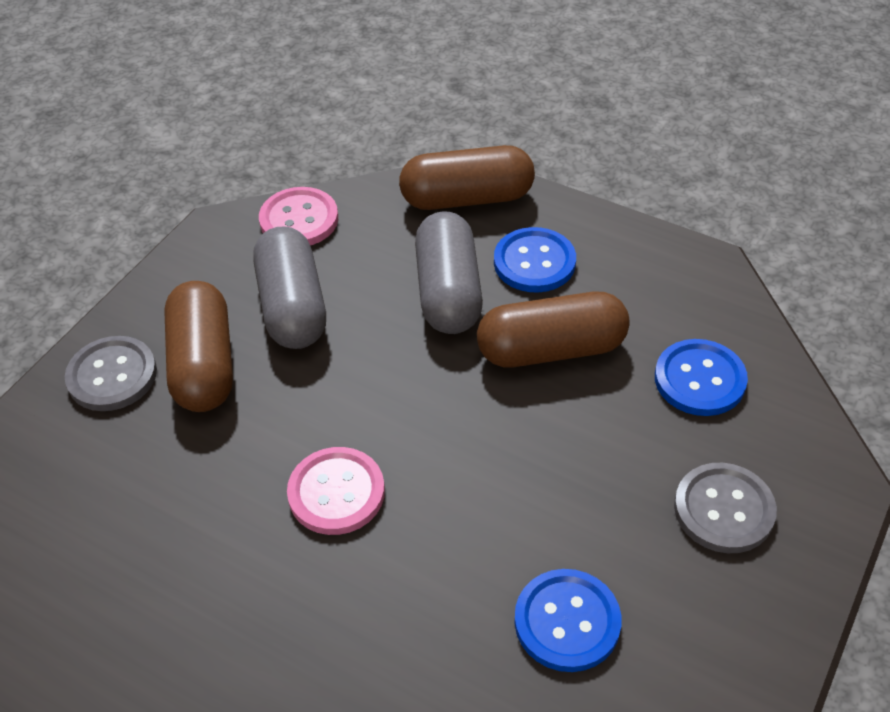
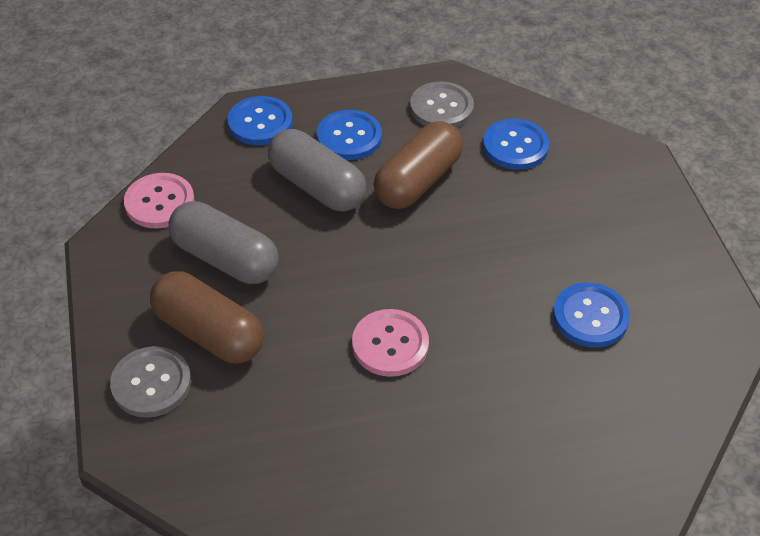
camera: 45 degrees left, 0 degrees up
(467, 198) = (260, 123): brown capsule -> blue button
(724, 510) = (600, 206): grey button -> grey button (441, 108)

